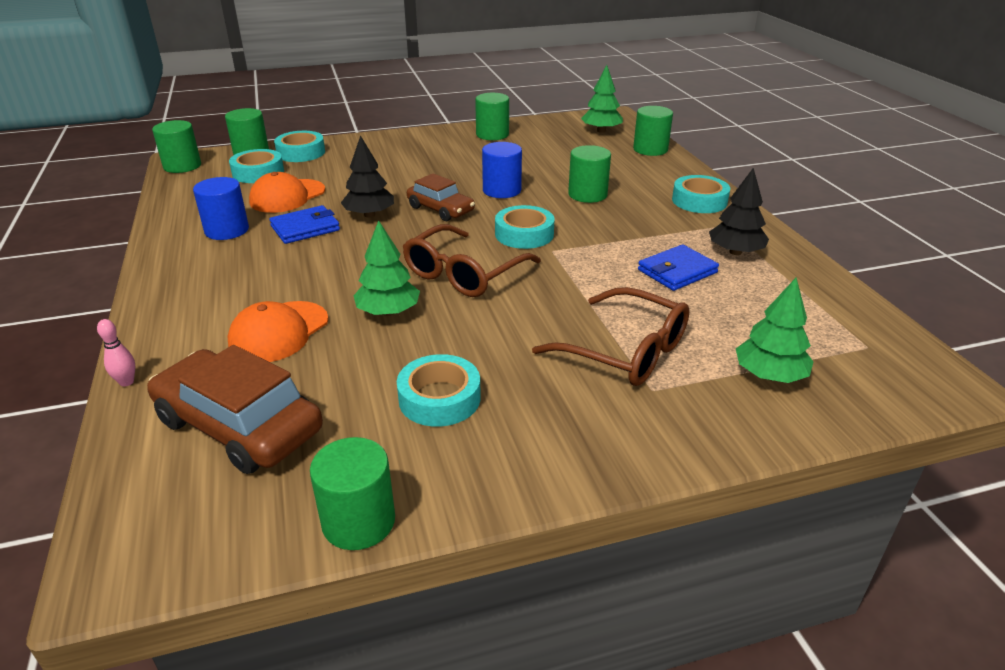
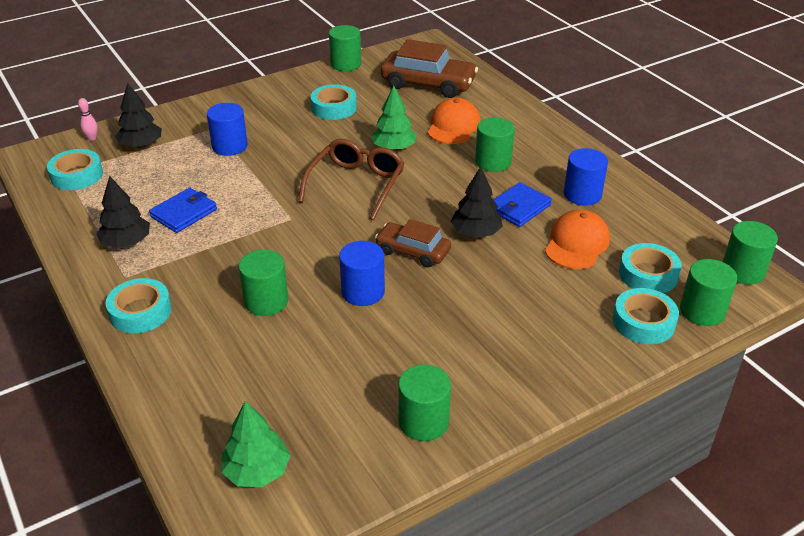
camera: 165 degrees right, 5 degrees up
(126, 382) = (508, 91): pink bowling pin -> pink bowling pin (92, 138)
(524, 234) = (320, 232): turquoise tape -> turquoise tape (77, 175)
(625, 351) = (230, 146): brown glasses -> blue cylinder
(650, 149) = (182, 422): green cylinder -> green cylinder (493, 162)
(769, 375) = (141, 145): green tree -> black tree

